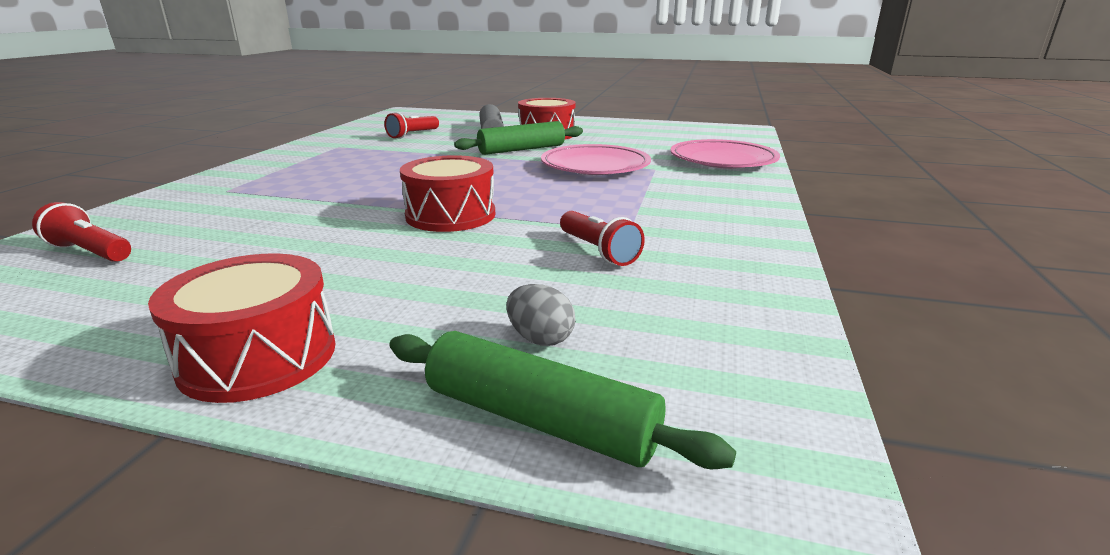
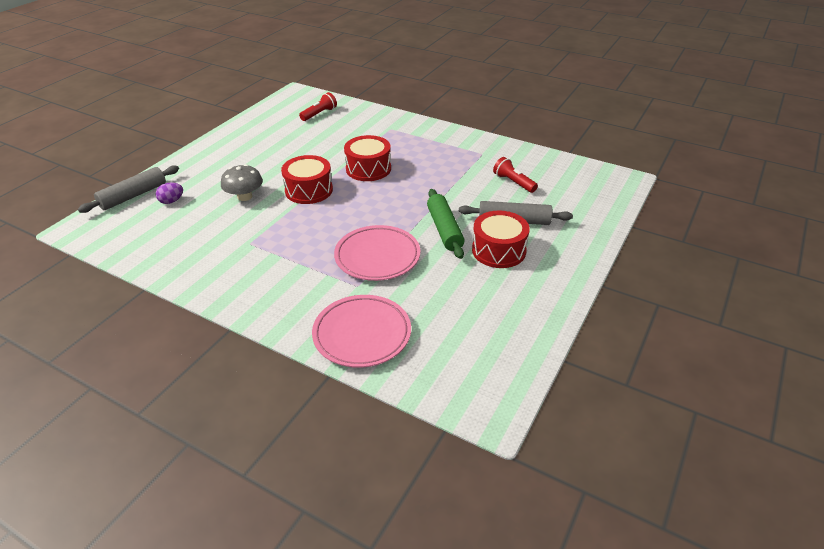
camera: 105 degrees right, 15 degrees up
(258, 356) = (207, 153): red drum -> red drum (368, 169)
(488, 259) = (244, 196): none -> grey mushroom
(539, 419) = (133, 196): green rolling pin -> grey rolling pin
(540, 338) = (172, 201): grey egg -> purple egg
(598, 251) = (230, 227): red flashlight -> none

